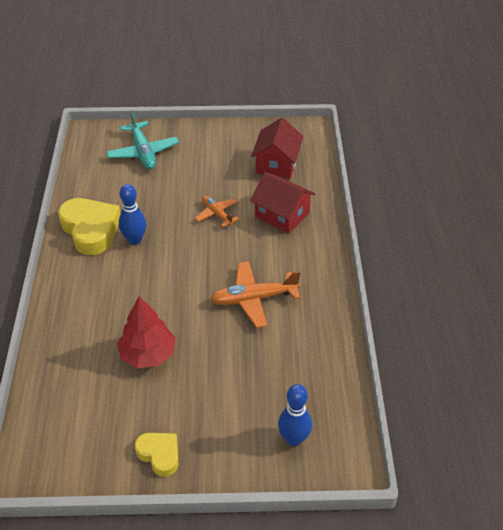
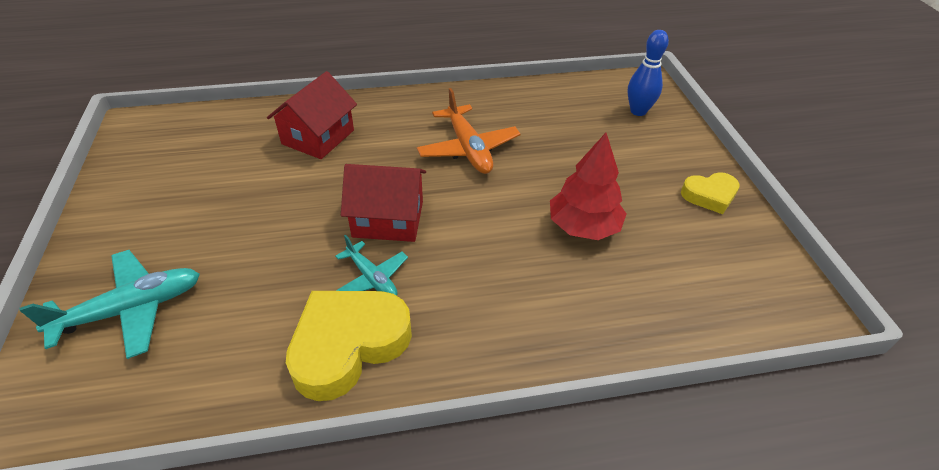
camera: 100 degrees left, 0 degrees up
(134, 240) = (372, 278): blue bowling pin -> turquoise plane
(159, 454) = (709, 195): yellow heart -> yellow heart turned 135 degrees counterclockwise
(217, 214) = (313, 195): orange plane -> none
(277, 164) = (208, 148): red house -> red house (388, 219)

